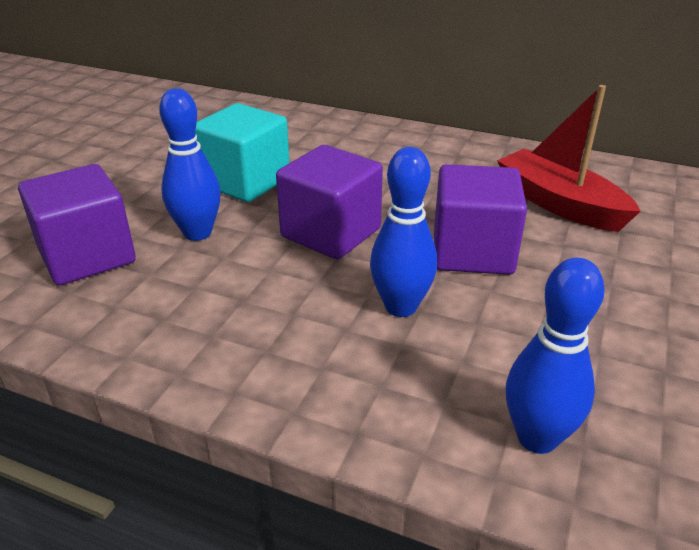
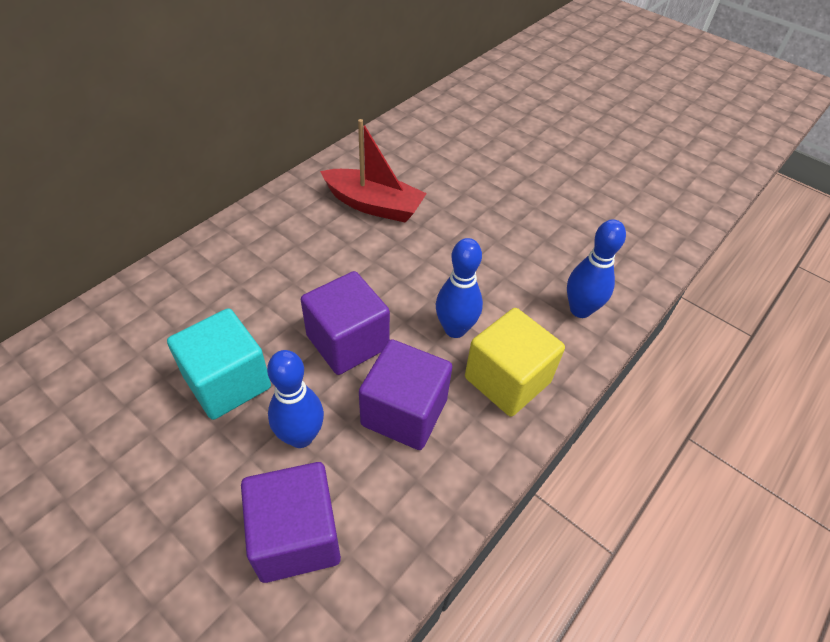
camera: 75 degrees left, 15 degrees up
(340, 370) = (507, 380): none -> yellow cube
(472, 252) = (409, 271): purple cube -> purple cube (404, 412)
(559, 204) = (374, 205): red boat -> red boat turned 135 degrees counterclockwise

